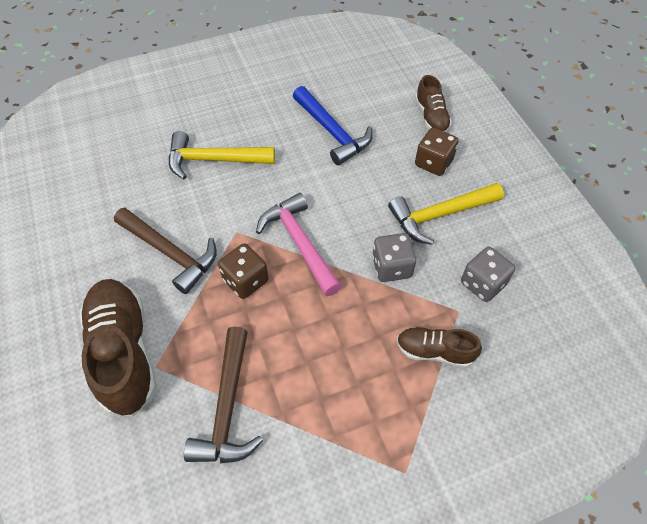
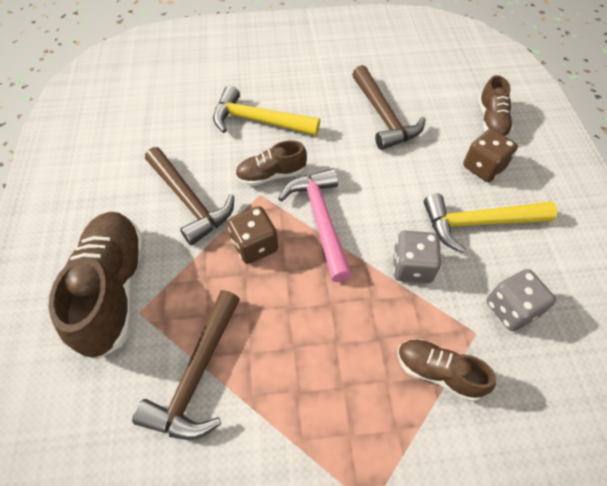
camera: 15 degrees right, 0 degrees up
(242, 211) = (271, 175): none -> brown shoe
(332, 132) = (383, 116): blue hammer -> brown hammer

